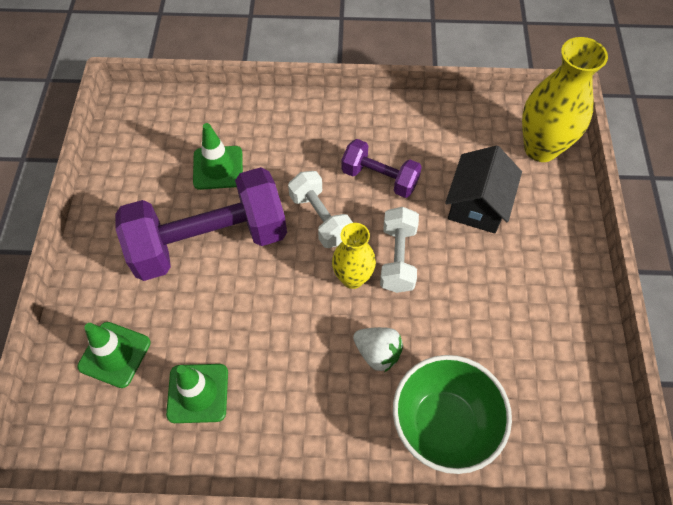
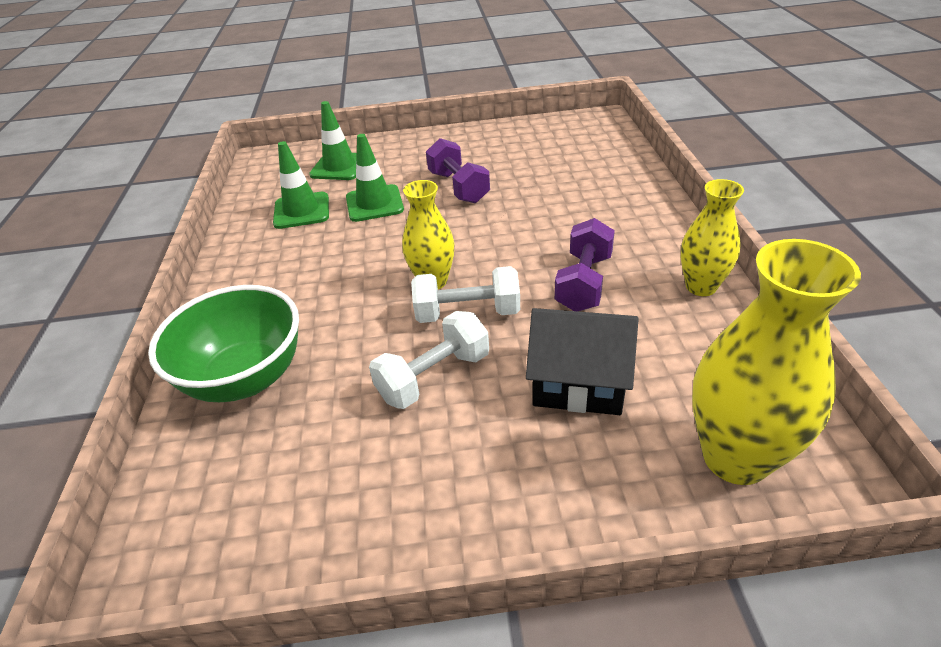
camera: 85 degrees right, 20 degrees down
(209, 241) = (458, 187): purple dumbbell -> purple dumbbell, size x0.52
(218, 168) = (547, 175): green traffic cone -> green traffic cone (374, 203)
(320, 218) = (507, 247): white dumbbell -> white dumbbell (434, 377)
(377, 353) = (339, 313): white strawberry -> none
(400, 115) = (701, 287): none -> yellow vase

